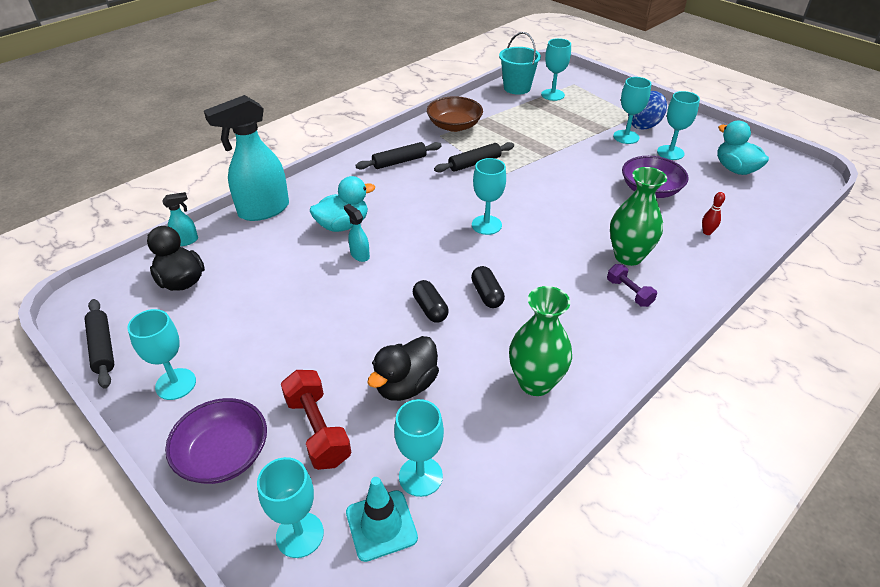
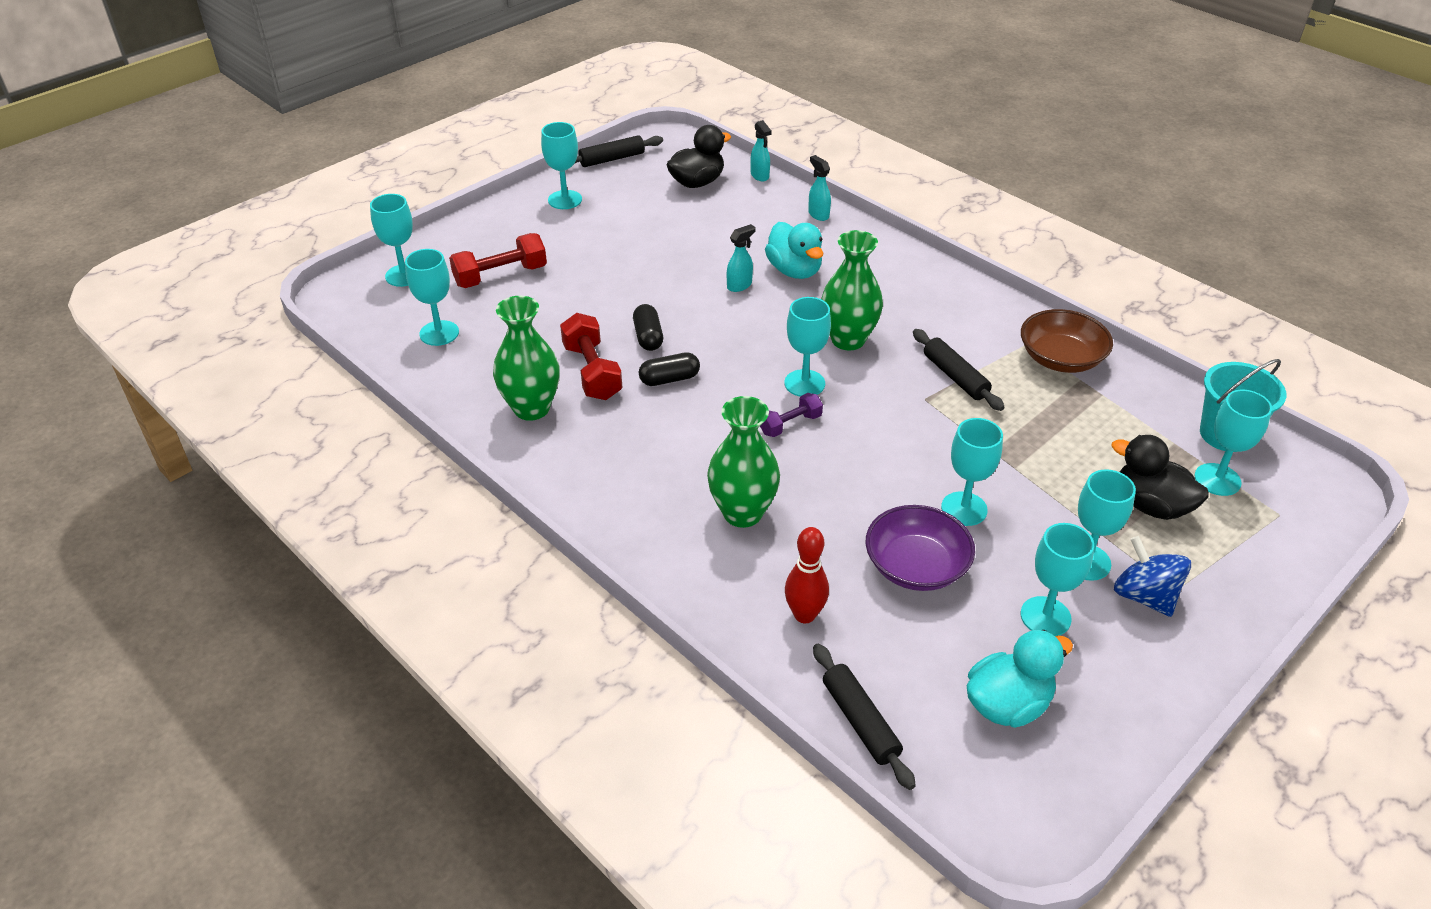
camera: 90 degrees right, 0 degrees up
(223, 454) = (486, 232): purple bowl -> none
(263, 210) = (818, 214): turquoise spray bottle -> turquoise spray bottle, size x0.44
(381, 525) = (399, 314): turquoise traffic cone -> none
(399, 162) = (943, 308): black rolling pin -> black rolling pin (860, 721)
(406, 385) = (542, 323): black duck -> black duck (1151, 505)
(430, 309) = (648, 337): black capsule -> black capsule turned 75 degrees counterclockwise
(435, 203) = (848, 340): none -> green vase
(480, 343) = (592, 372): none -> red dumbbell
(597, 170) = (964, 509): none -> turquoise goblet
(629, 292) = (668, 502): purple dumbbell -> purple dumbbell (790, 424)
(707, 232) = (804, 615): red bowling pin -> red bowling pin, size x1.60

